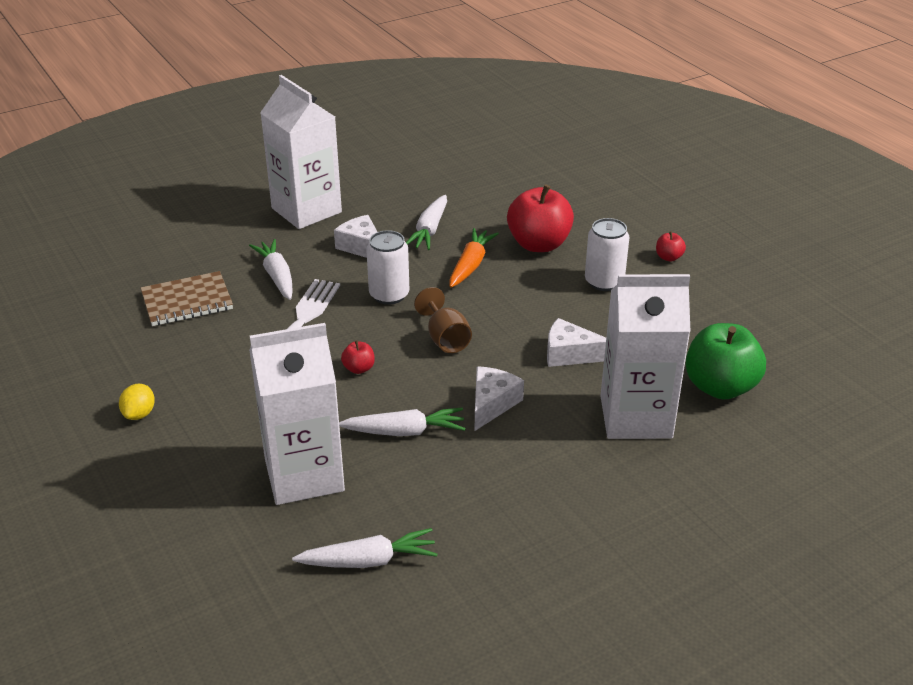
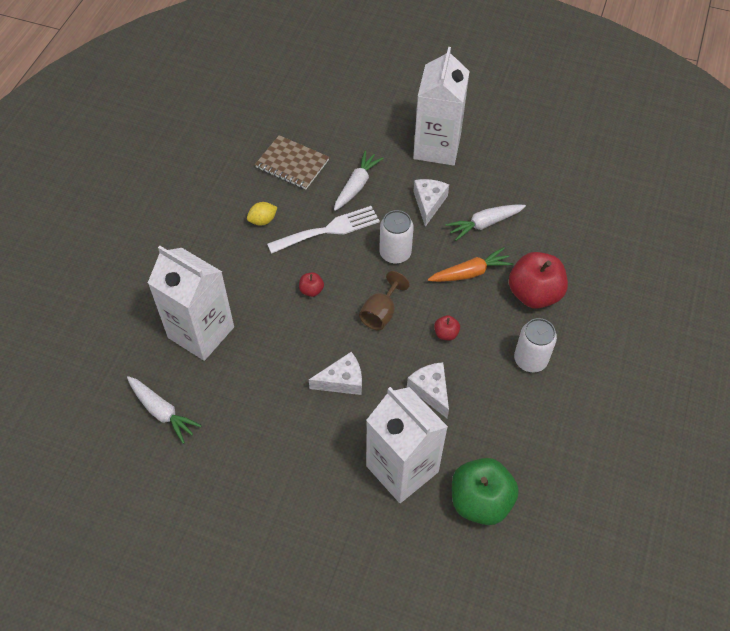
camera: 50 degrees right, 20 degrees up
(139, 414) = (183, 222): yellow lemon -> yellow lemon (263, 220)
(404, 431) = (277, 353): white carrot -> none
(668, 257) = (602, 380): red apple -> red apple (446, 333)

